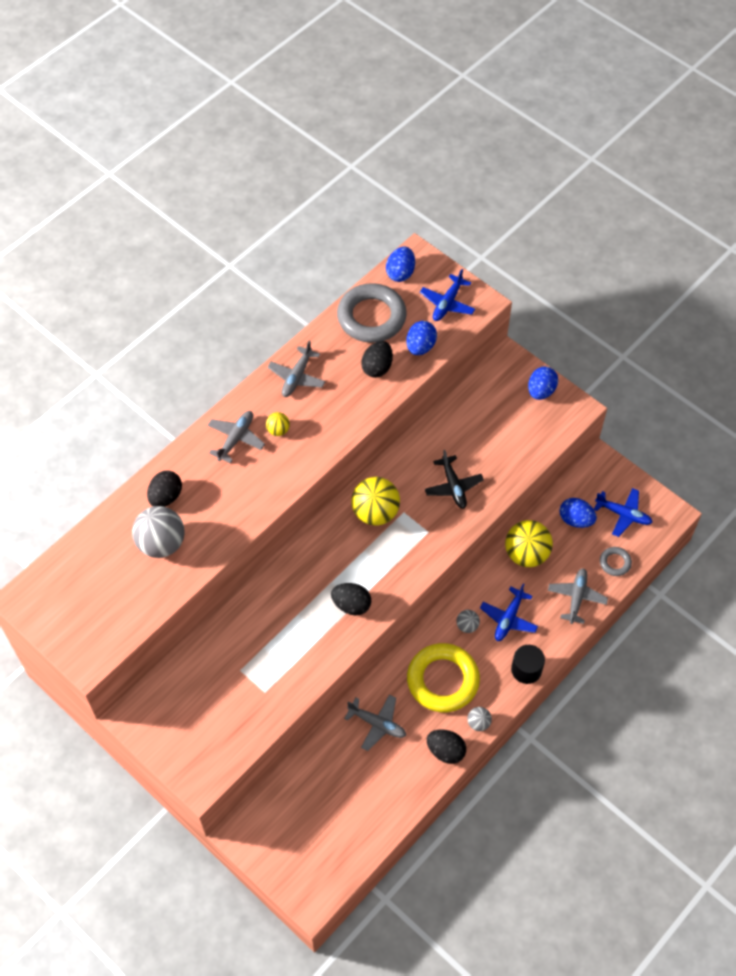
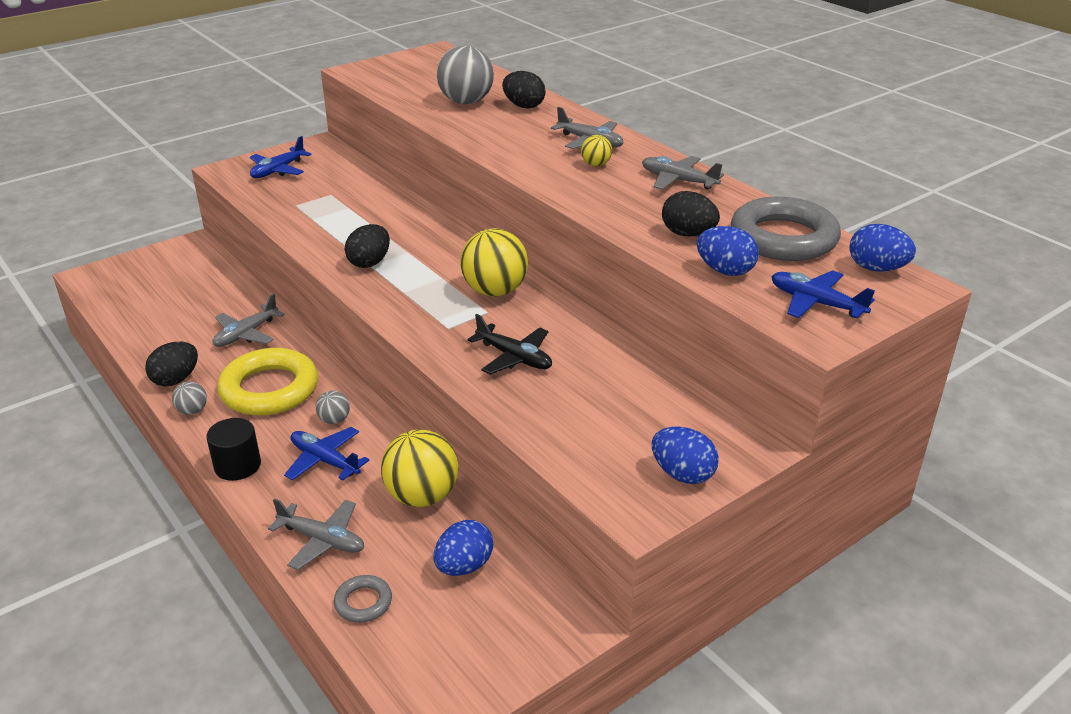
camera: 100 degrees right, 25 degrees down
(453, 486) = (514, 357): black plane -> black plane turned 135 degrees counterclockwise
(623, 514) = (454, 635): blue plane -> blue plane (278, 170)

